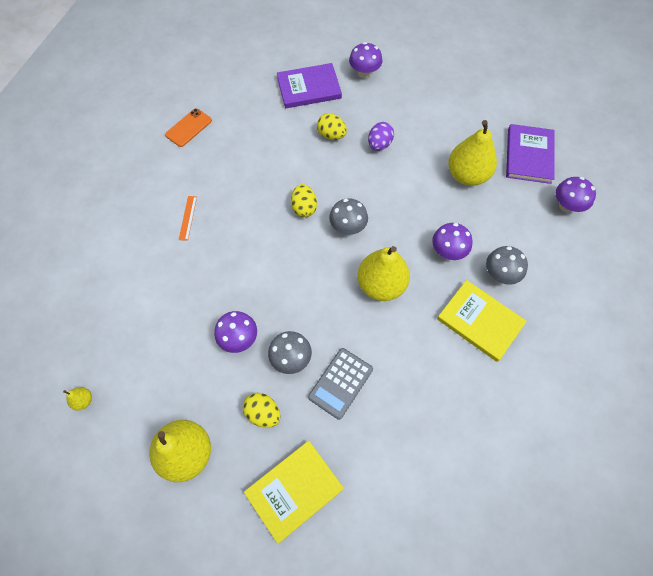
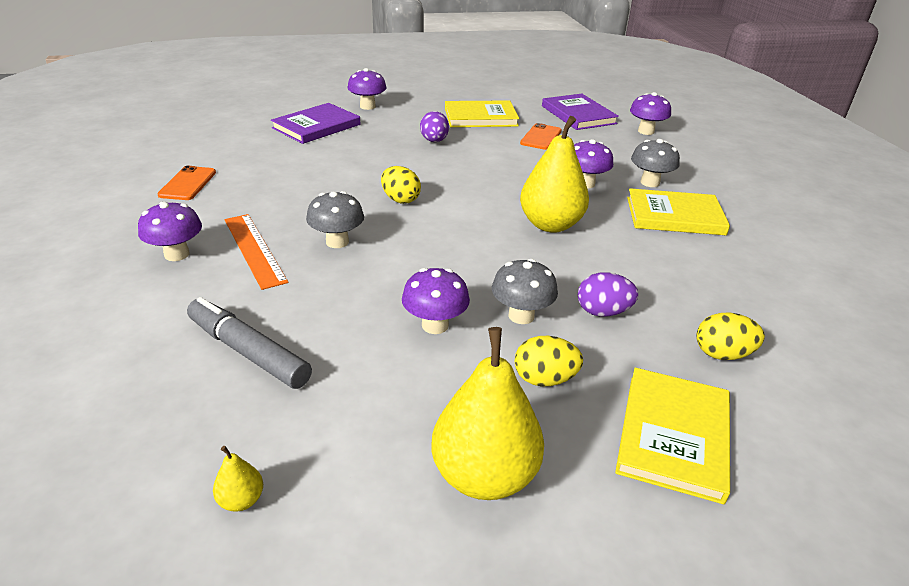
camera: 35 degrees left, 30 degrees down
(137, 305) = (248, 352): none -> grey marker
(146, 201) = (177, 254): none -> purple mushroom
(188, 218) = (254, 249): orange ruler -> orange ruler, size x1.79
(331, 135) = (376, 147): yellow egg -> yellow egg (722, 354)
(340, 383) = (603, 312): grey calculator -> purple egg
(348, 227) = (466, 198): grey mushroom -> grey mushroom (337, 242)
(441, 125) = (480, 117): none -> yellow book
(467, 175) = (541, 137): yellow pear -> orange phone

